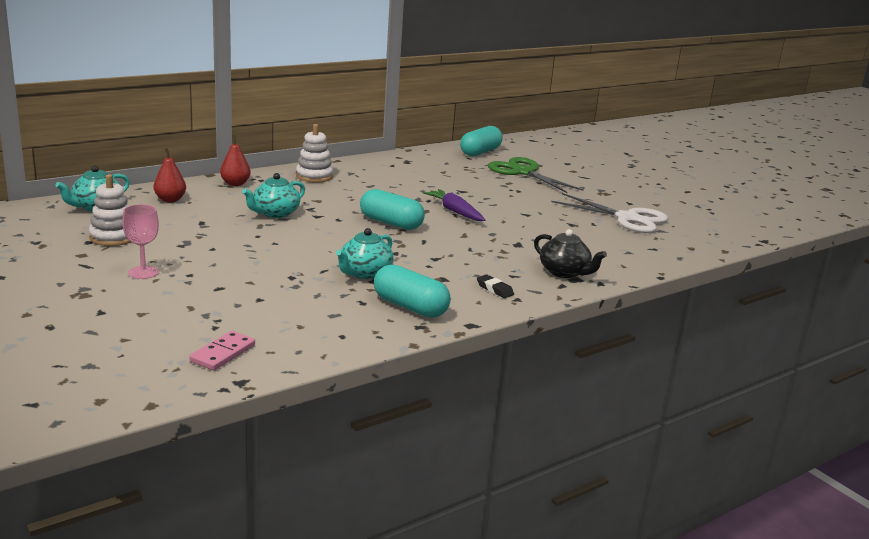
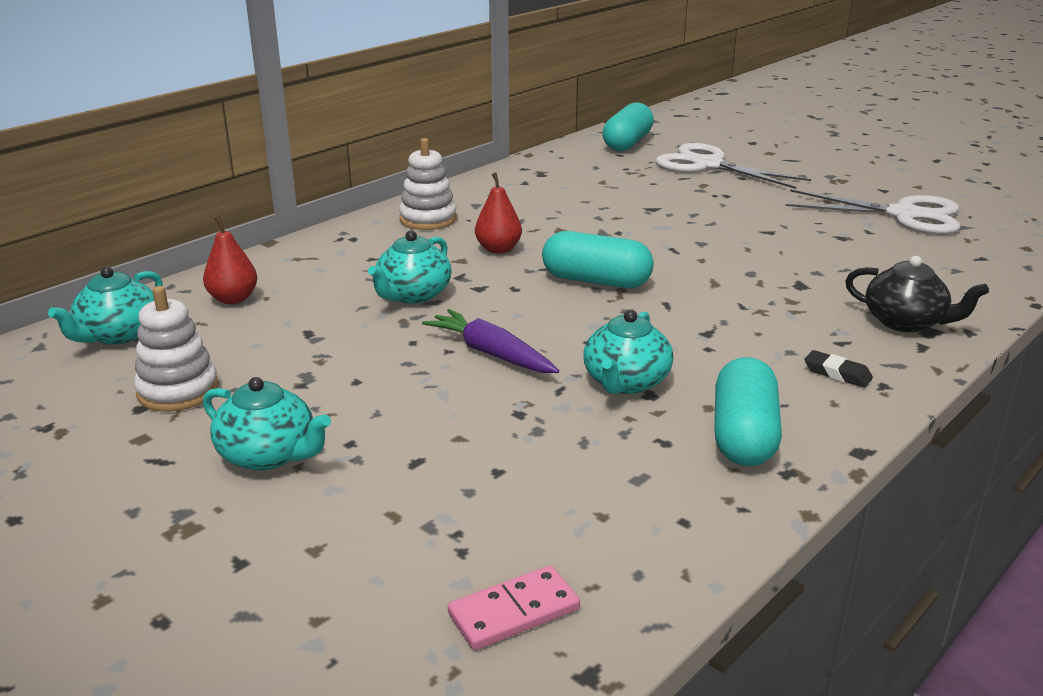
camera: 10 degrees left, 5 degrees up
(143, 272) = (269, 455): pink goblet -> turquoise teapot
(223, 353) = (514, 611): pink domino -> pink domino turned 45 degrees clockwise
(235, 184) = (318, 252): red pear -> red pear (498, 249)
(410, 307) = (743, 435): turquoise capsule -> turquoise capsule turned 75 degrees clockwise
(455, 211) = (670, 244): purple carrot -> purple carrot (491, 354)
(523, 172) = (708, 165): green scissors -> white scissors

